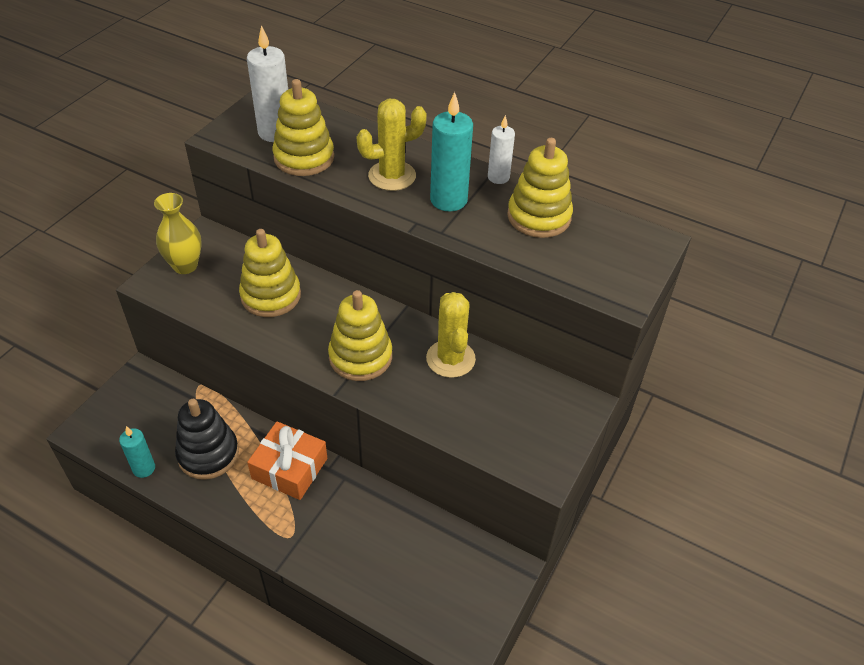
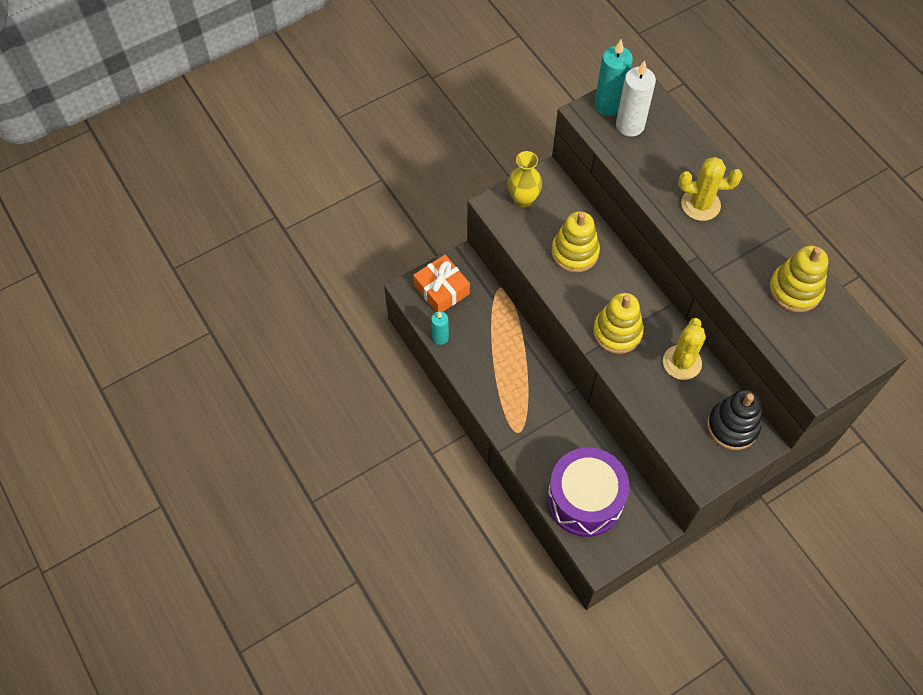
camera: 30 degrees right, 15 degrees up
(208, 454) = (486, 346): black stacking toy -> black stacking toy (732, 426)
(289, 468) = (537, 382): orange gift -> orange gift (441, 290)
(304, 158) = (641, 160): yellow stacking toy -> none
(410, 579) = (584, 500): none -> purple drum
(448, 200) = (733, 245): turquoise candle -> turquoise candle (608, 105)
(498, 177) = (784, 239): white candle -> none

